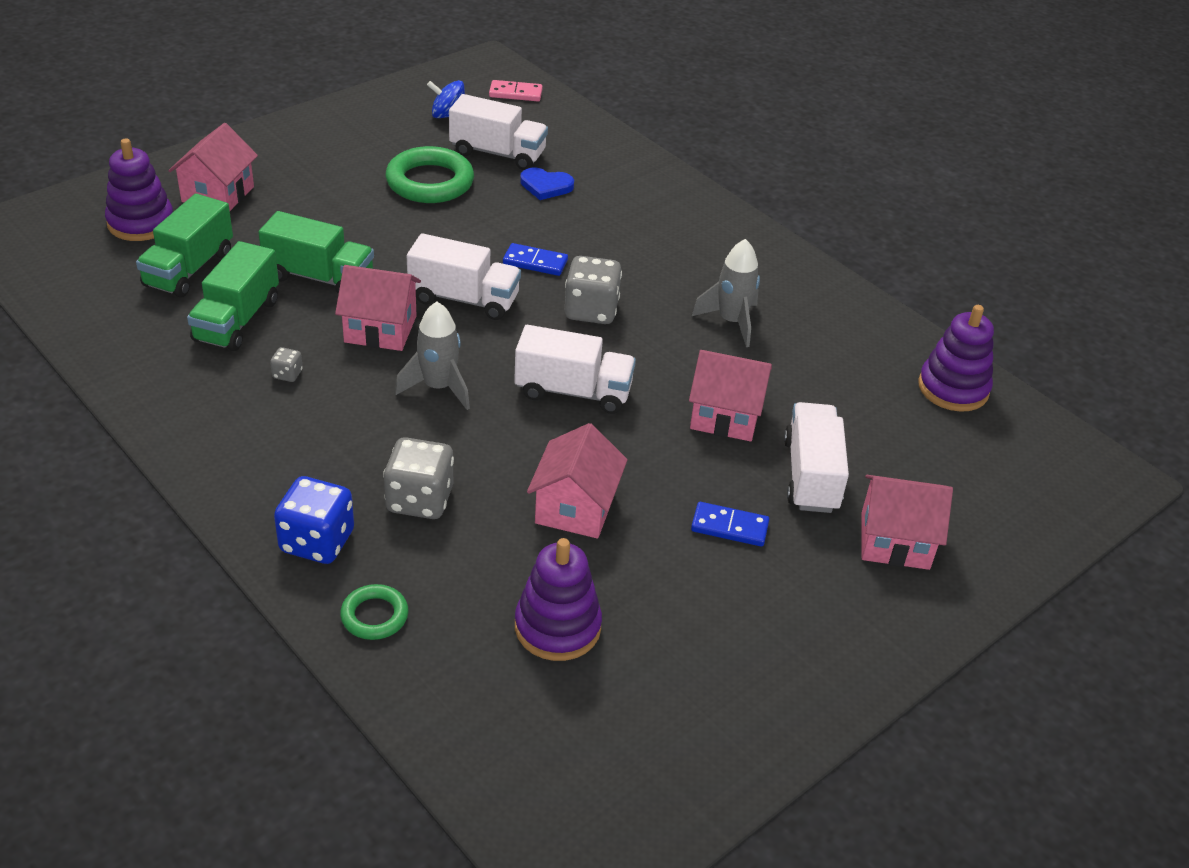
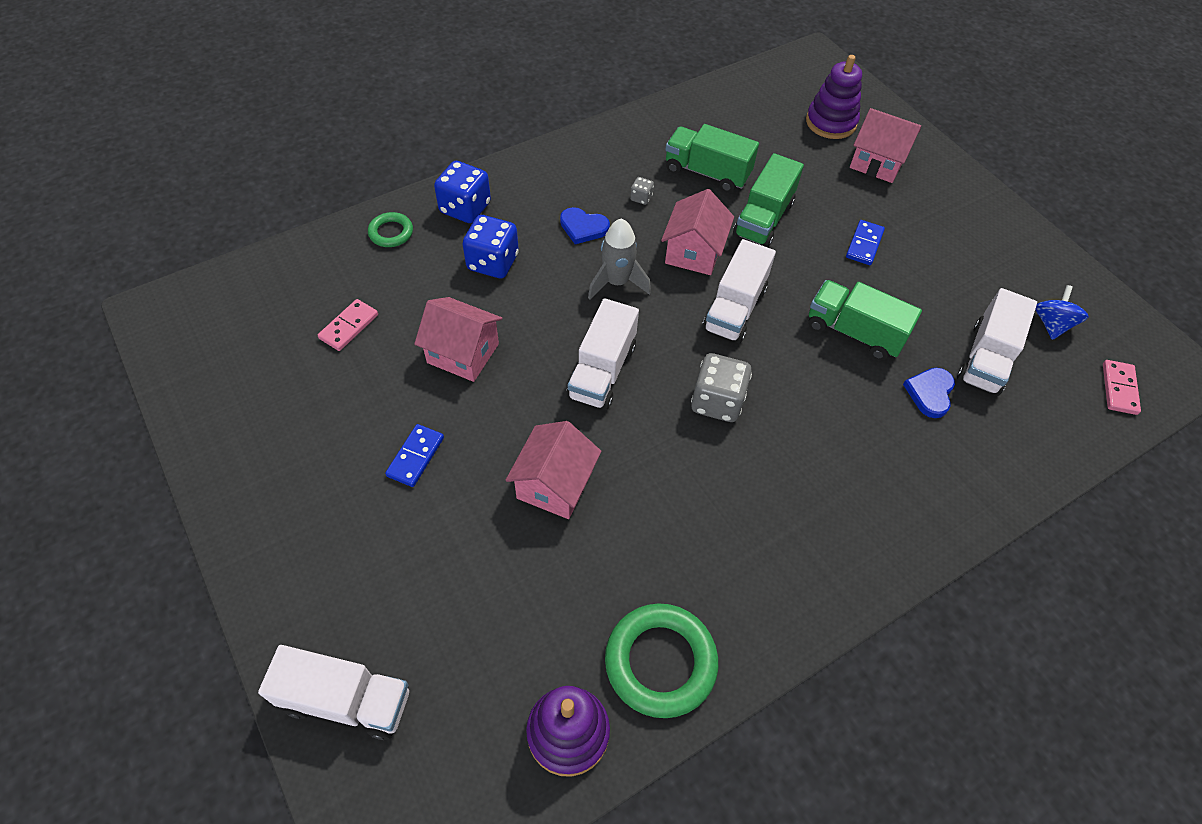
camera: 100 degrees right, 15 degrees up
(189, 269) = (771, 148): green truck -> green truck (854, 332)
(346, 422) = (583, 227): none -> blue heart
(420, 500) = (493, 262): grey dice -> blue dice
(430, 182) = (920, 300): green ring -> green ring (660, 662)
(535, 262) = (793, 367): blue domino -> blue domino (864, 244)
(557, 627) = (349, 326): purple stacking toy -> pink domino
(731, 322) = (697, 522): grey rocket -> none
(811, 475) = (462, 539): white truck -> white truck (346, 700)
(895, 541) = (363, 590): pink house -> none

